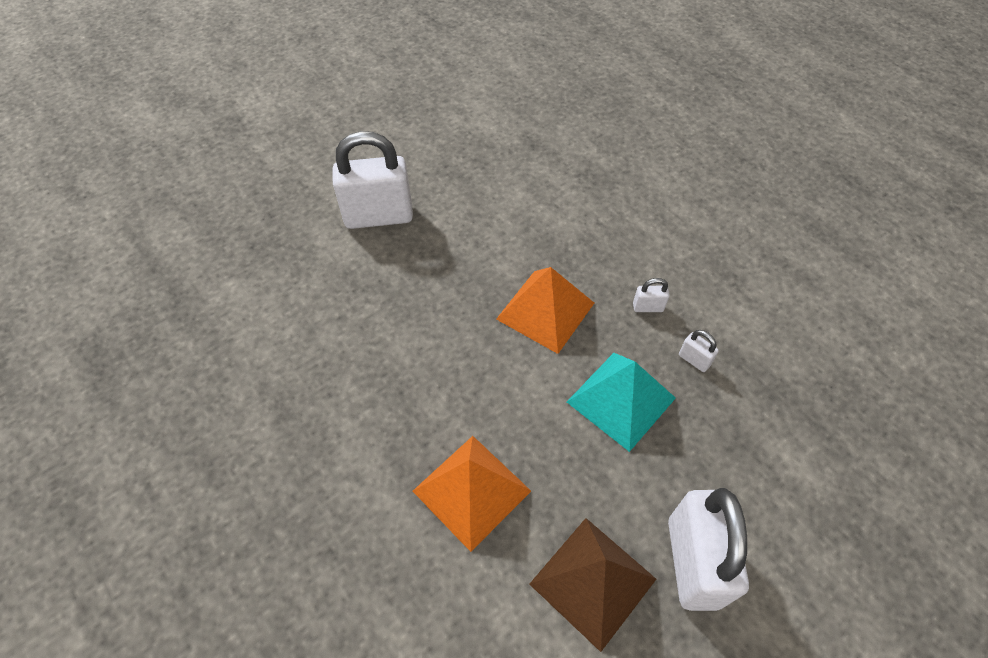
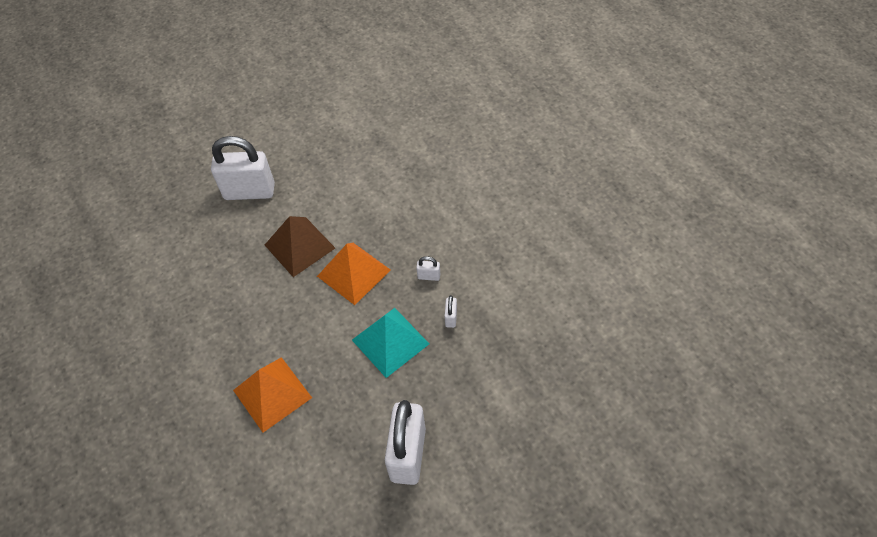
camera: 10 degrees right, 0 degrees up
(592, 581) = (338, 459): brown pyramid -> brown pyramid (299, 246)
(694, 360) = (451, 318): white padlock -> white padlock turned 45 degrees clockwise

